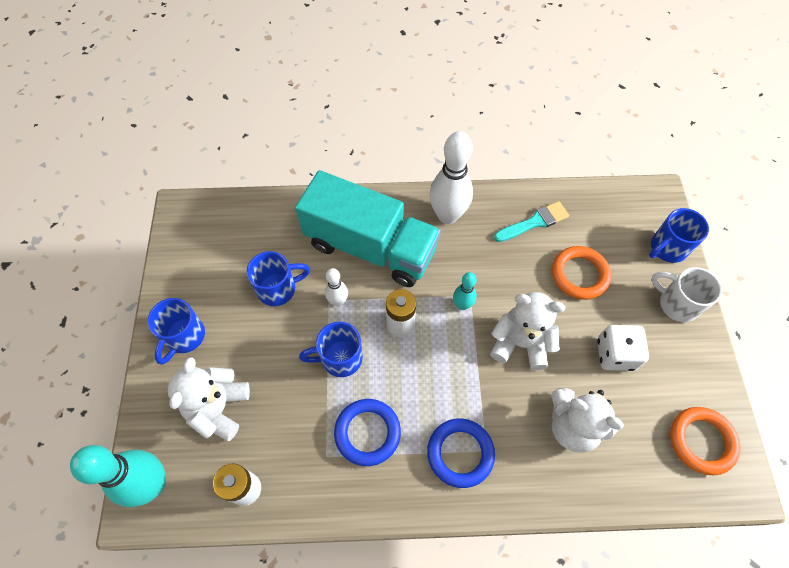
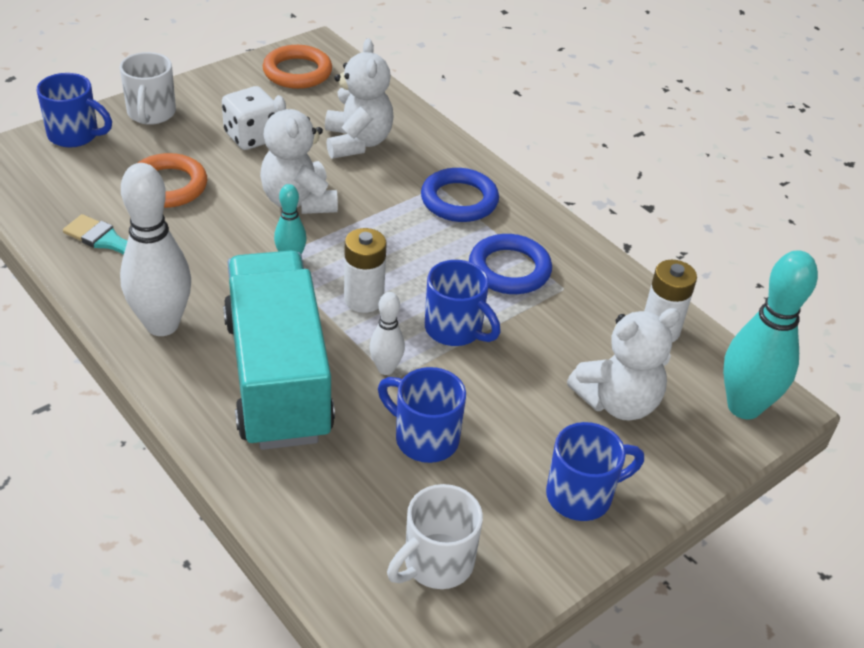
camera: 130 degrees left, 20 degrees down
(209, 247) = (436, 563): none -> white mug

